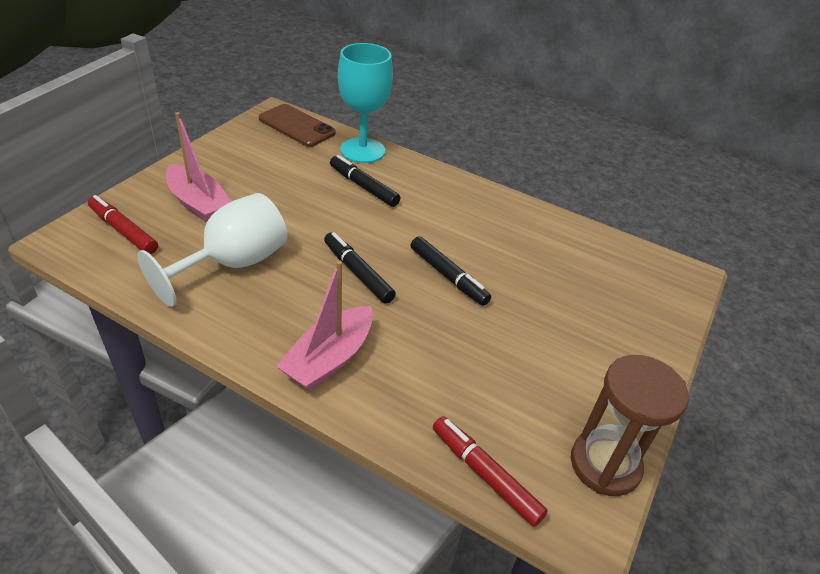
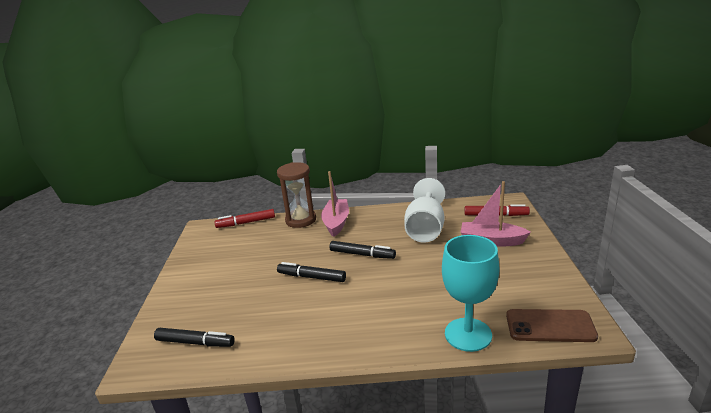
camera: 155 degrees right, 15 degrees down
(363, 187) = (424, 303): black marker -> black marker (195, 342)
(485, 474) = (246, 223): red marker -> red marker turned 150 degrees clockwise
(605, 464) = (195, 244): brown hourglass -> brown hourglass (300, 220)

